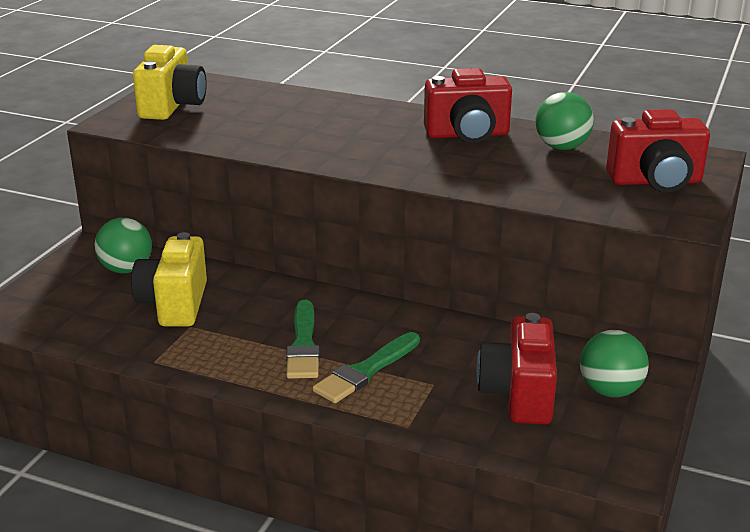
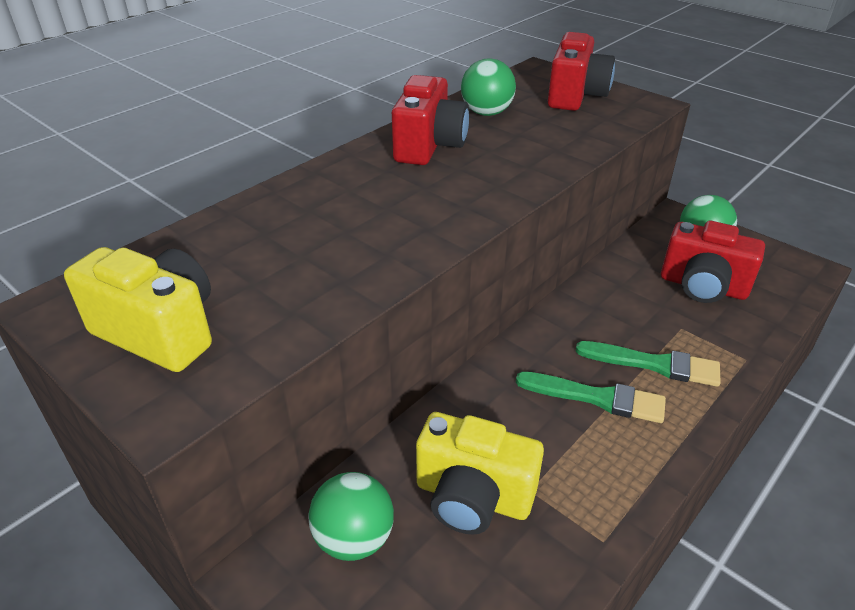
camera: 70 degrees left, 10 degrees up
(366, 371) = (654, 364): green brush -> green brush turned 45 degrees counterclockwise

